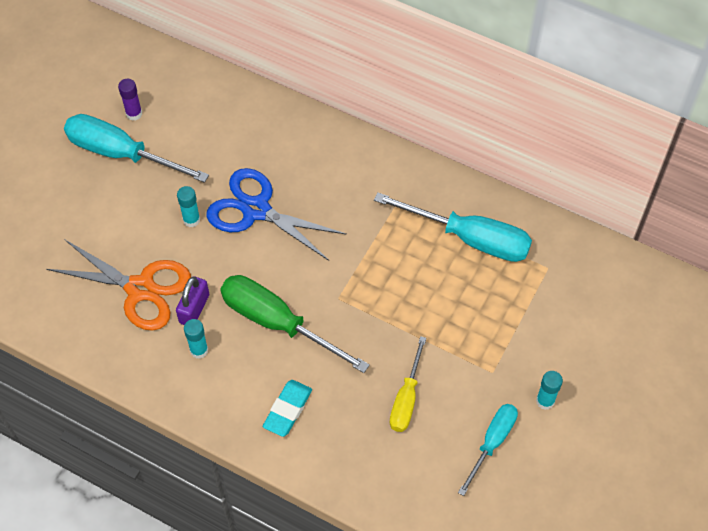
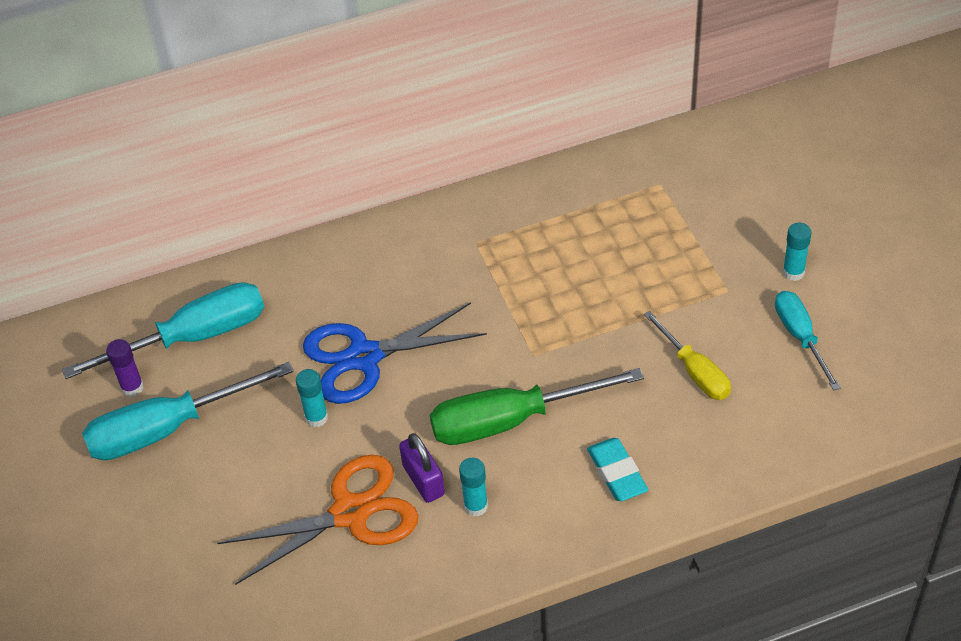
camera: 45 degrees left, 10 degrees down
(469, 238) = (572, 217): turquoise screwdriver -> turquoise screwdriver (192, 338)

